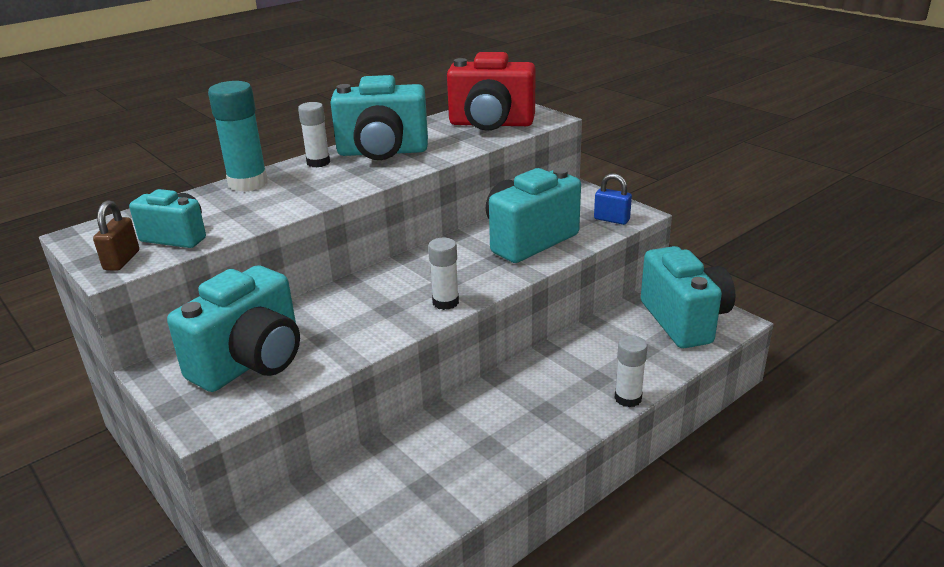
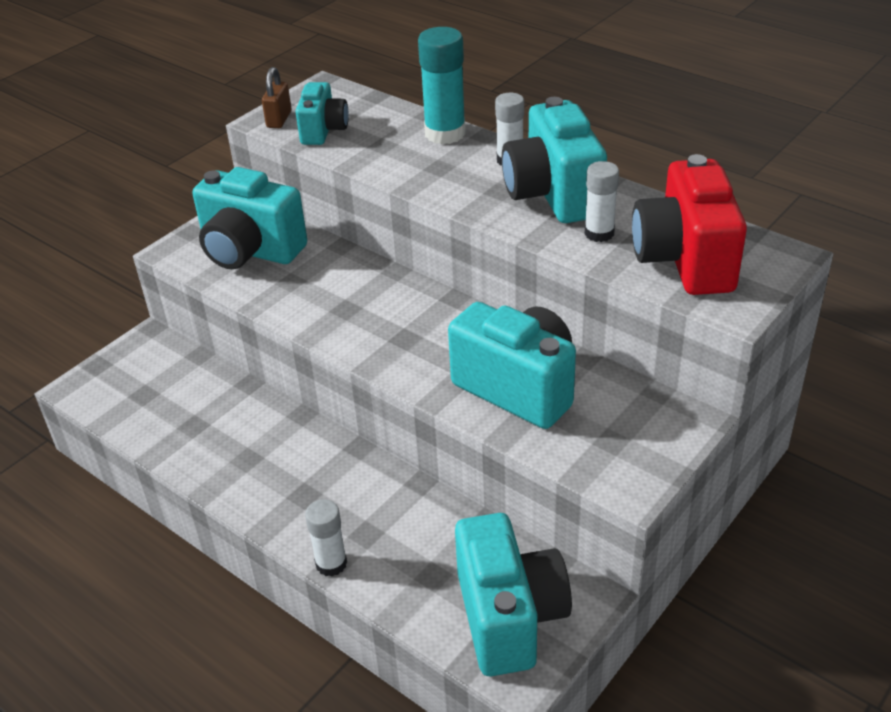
camera: 80 degrees right, 10 degrees up
(122, 260) = (279, 119): brown padlock -> brown padlock turned 75 degrees counterclockwise
(445, 302) = (361, 345): white glue stick -> white glue stick (599, 233)
(611, 219) = (603, 461): blue padlock -> none
(684, 321) = (509, 617): turquoise camera -> turquoise camera turned 75 degrees counterclockwise

